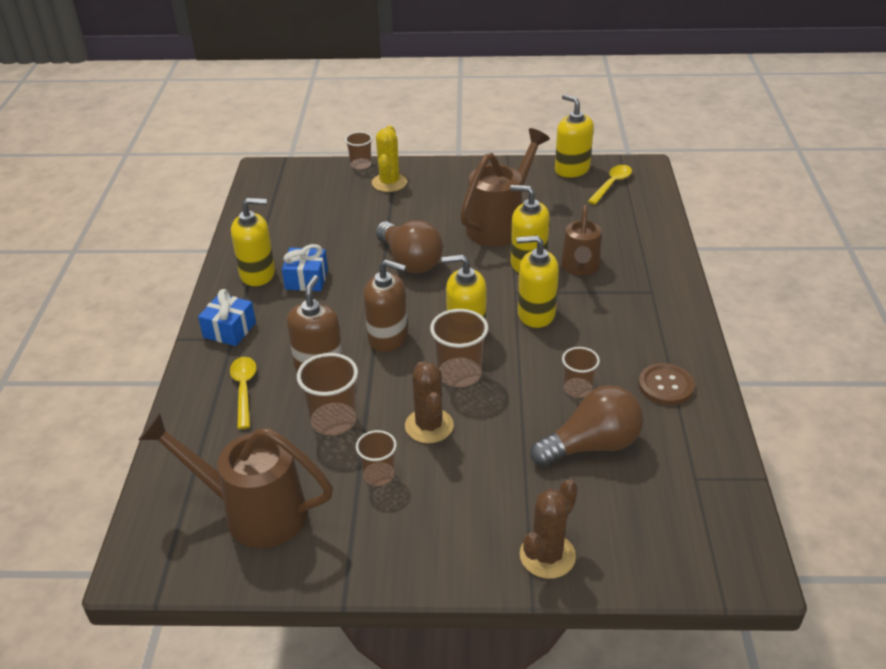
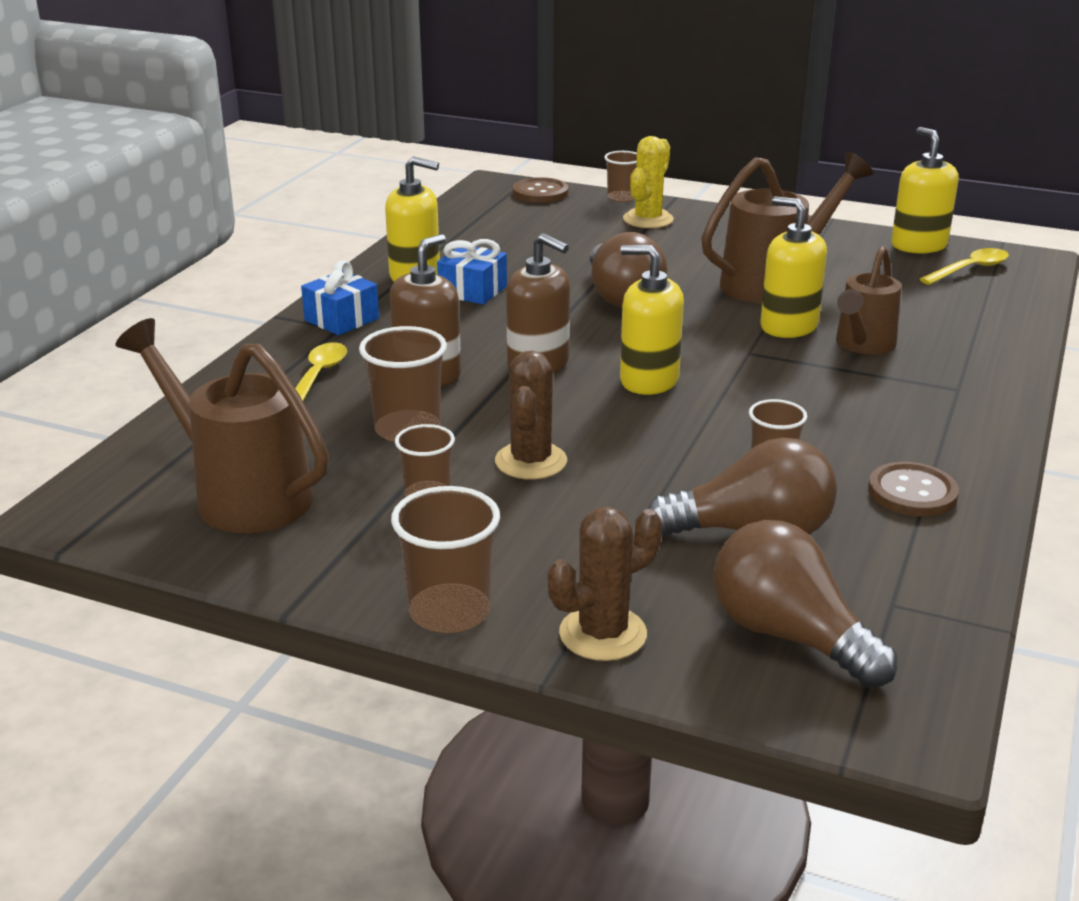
camera: 20 degrees right, 10 degrees down
(302, 172) = (540, 192): none -> brown button
(459, 374) = (610, 419): brown cup -> brown cup (449, 612)
(536, 314) = (763, 379): yellow soap dispenser -> none
(652, 521) = (789, 635): none -> brown light bulb

